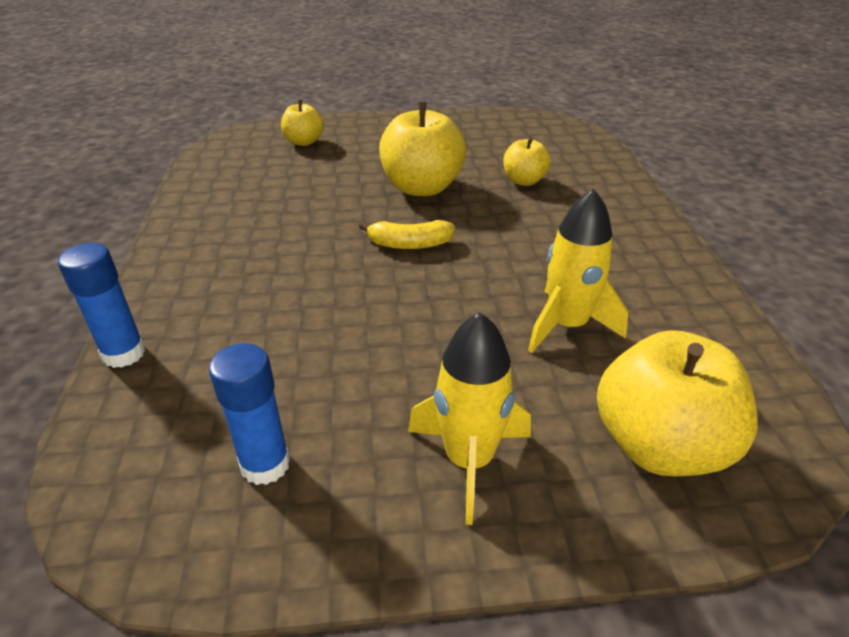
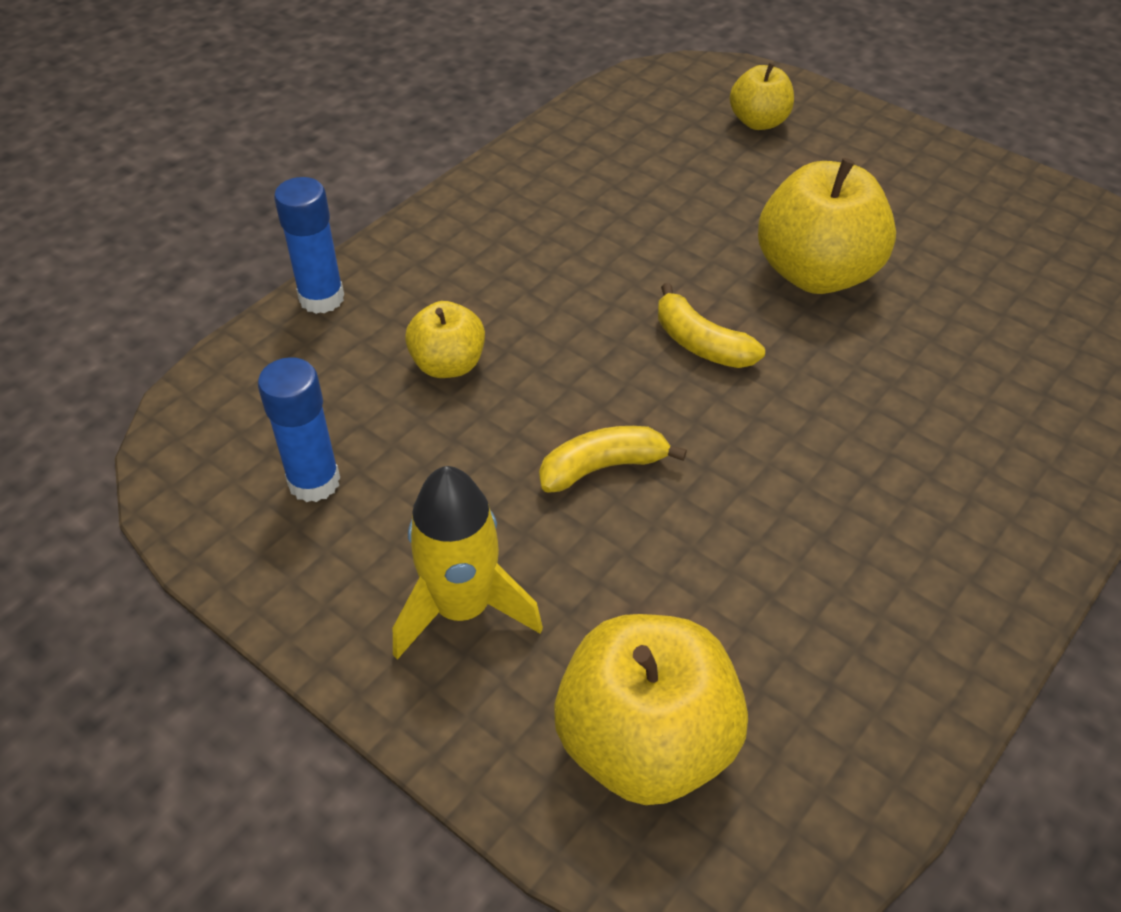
camera: 45 degrees right, 10 degrees up
(441, 330) = (603, 467): none -> yellow banana
(524, 181) = (967, 341): yellow apple -> yellow apple (448, 364)
(567, 325) = (737, 559): yellow rocket -> none

